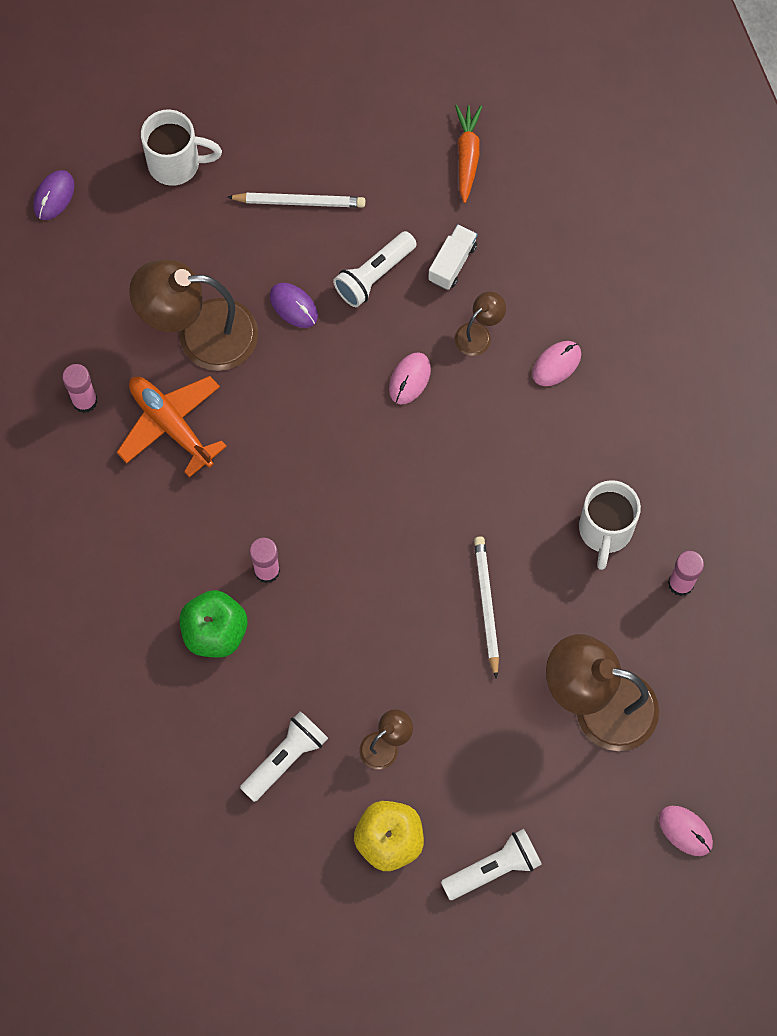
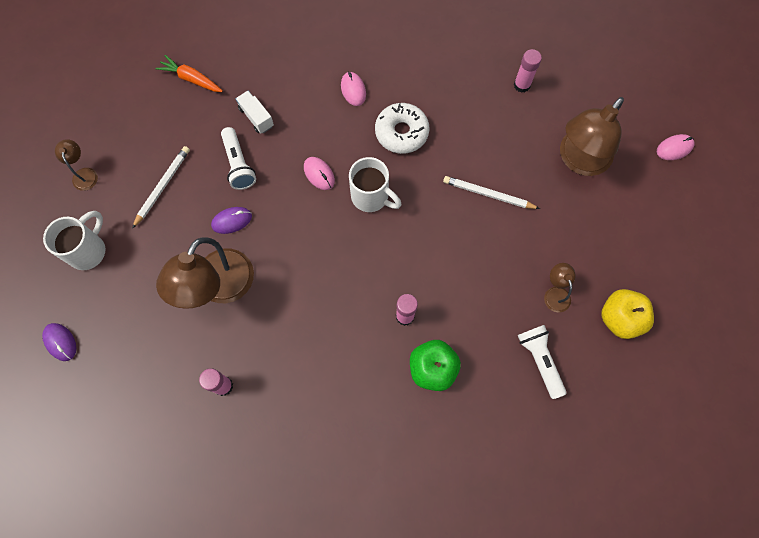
camera: 65 degrees left, 0 degrees up
(171, 425) = (272, 334): orange plane -> none
(478, 334) = (311, 123): brown lamp -> brown lamp (84, 174)
(493, 868) = (660, 264): white flashlight -> none
(523, 455) = (401, 132): none -> white donut
(605, 531) = (471, 110): white mug -> white mug (371, 197)

